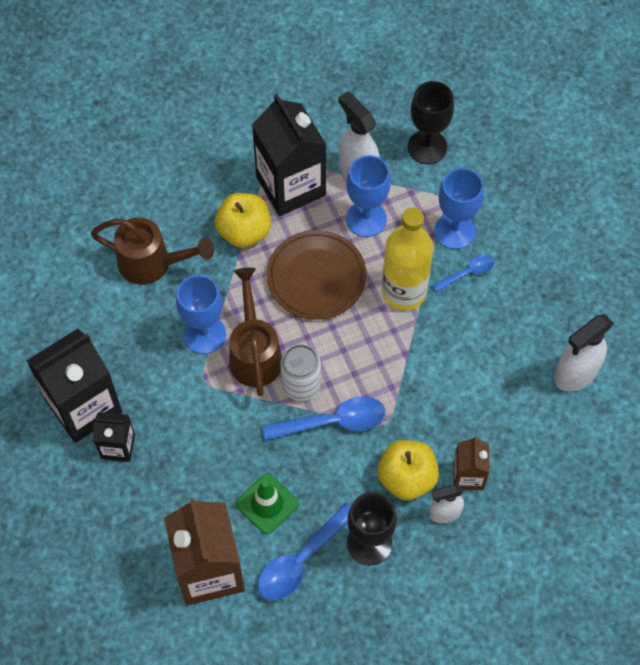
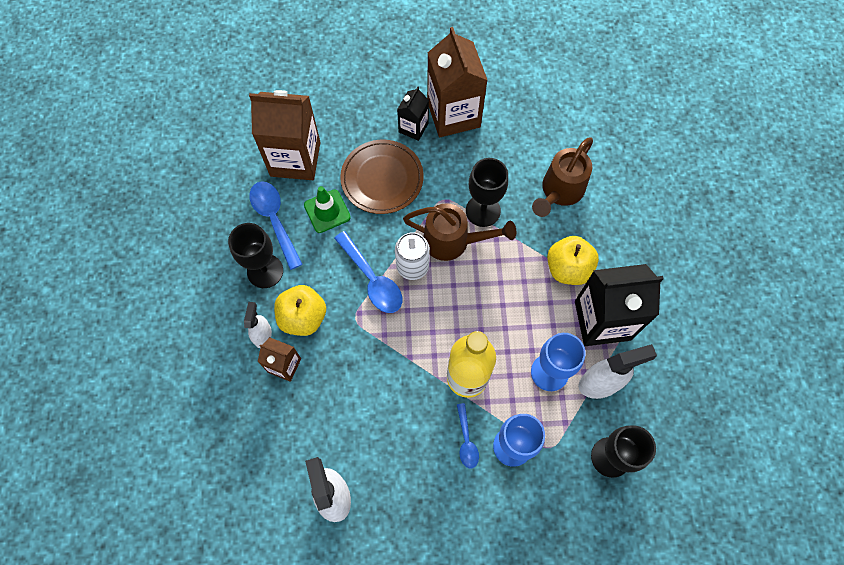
camera: 110 degrees right, 5 degrees up
(84, 406) = (453, 114): black carton -> brown carton
(205, 334) = (483, 211): blue goblet -> black goblet
(316, 277) = (505, 311): brown plate -> brown plate (382, 179)
(333, 422) = (372, 279): blue spoon -> blue spoon turned 45 degrees counterclockwise

